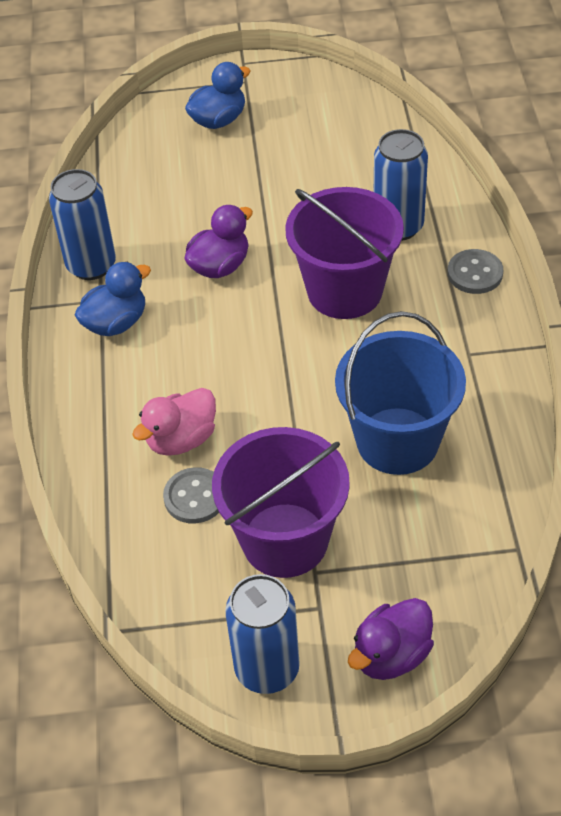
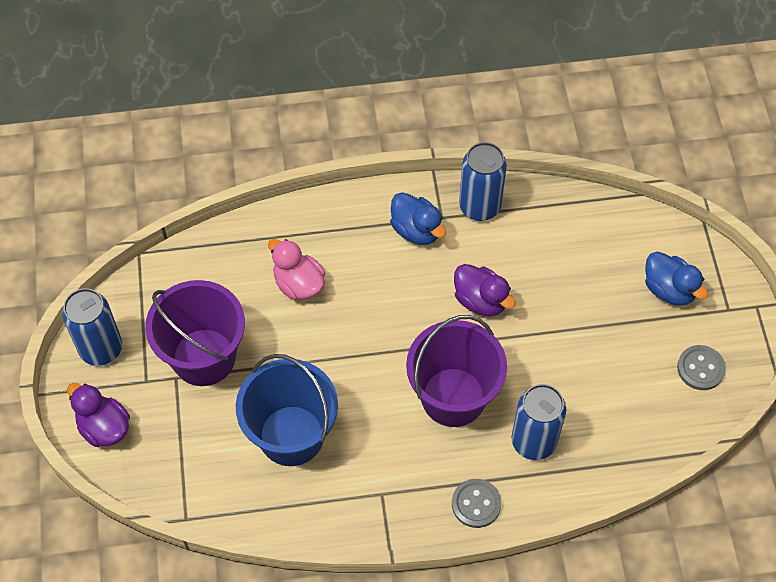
camera: 85 degrees right, 10 degrees up
(195, 497) = (245, 296): grey button -> grey button (700, 368)

